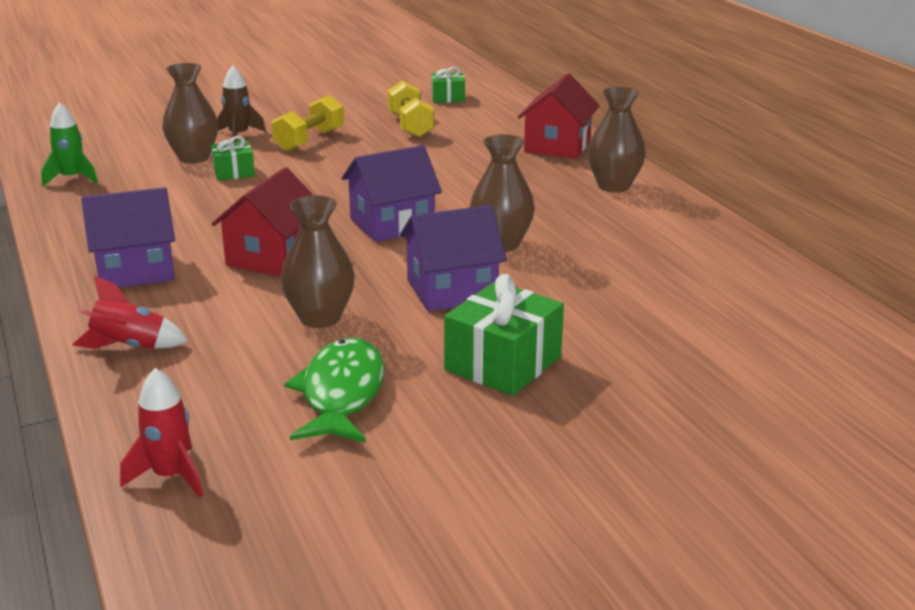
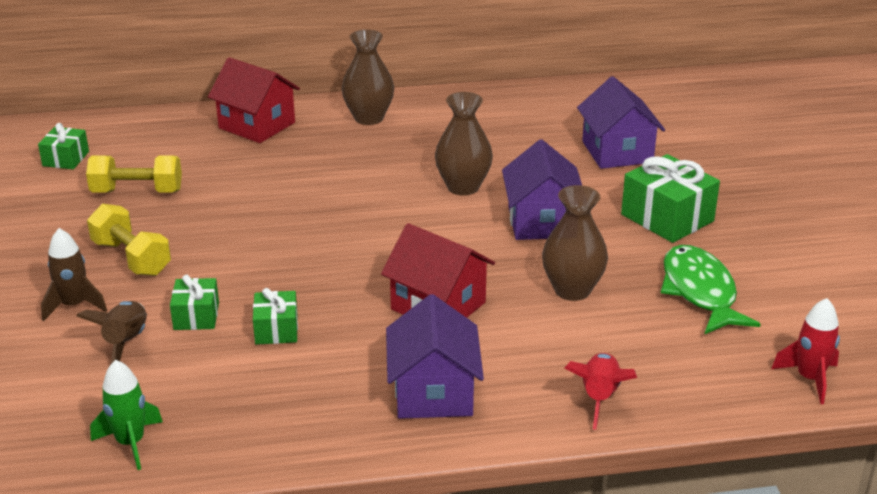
camera: 75 degrees left, 5 degrees up
(194, 158) = (126, 342): brown vase -> brown rocket
(220, 201) = (276, 330): none -> green gift
(341, 394) = (700, 291): green fish -> green fish turned 60 degrees clockwise
(392, 224) = (394, 233): purple house -> purple house (617, 152)

